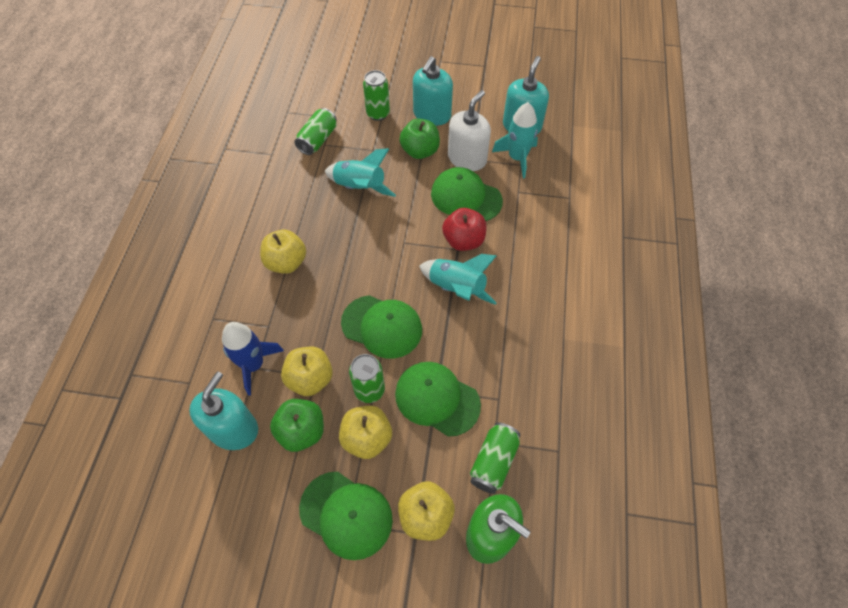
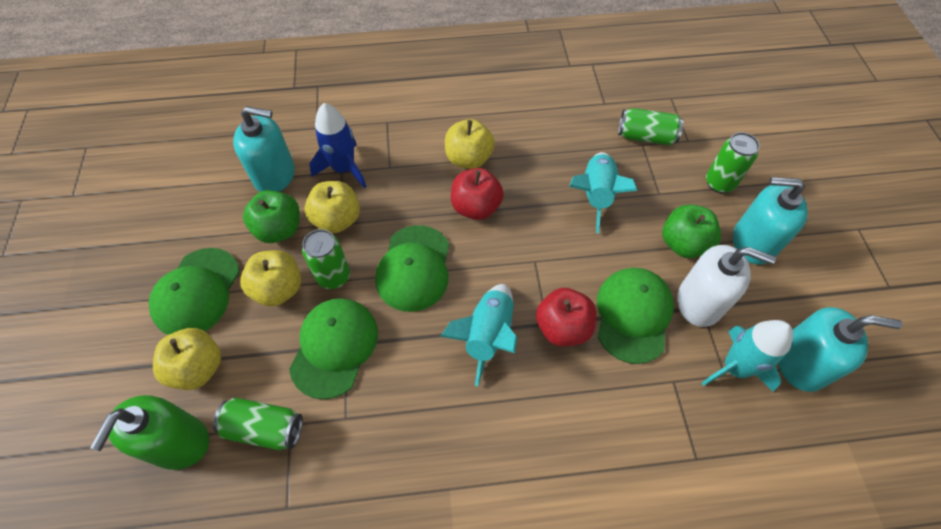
camera: 75 degrees right, 0 degrees up
(339, 269) = (476, 207): none -> red apple

